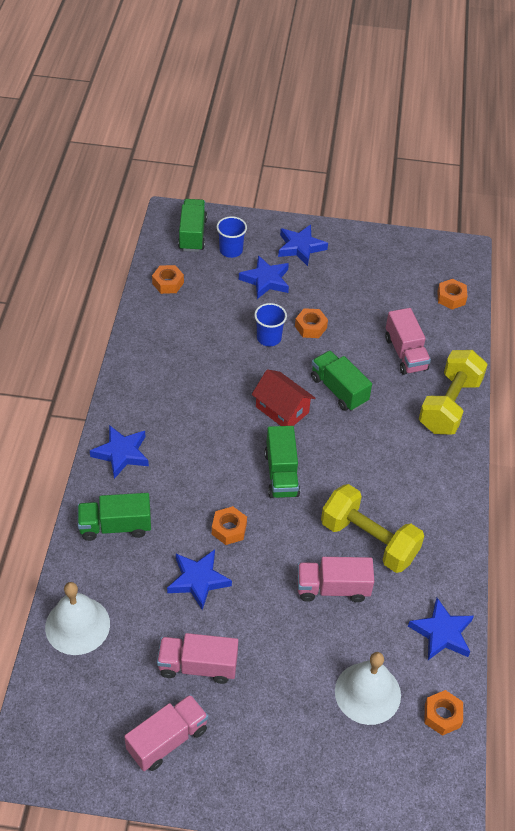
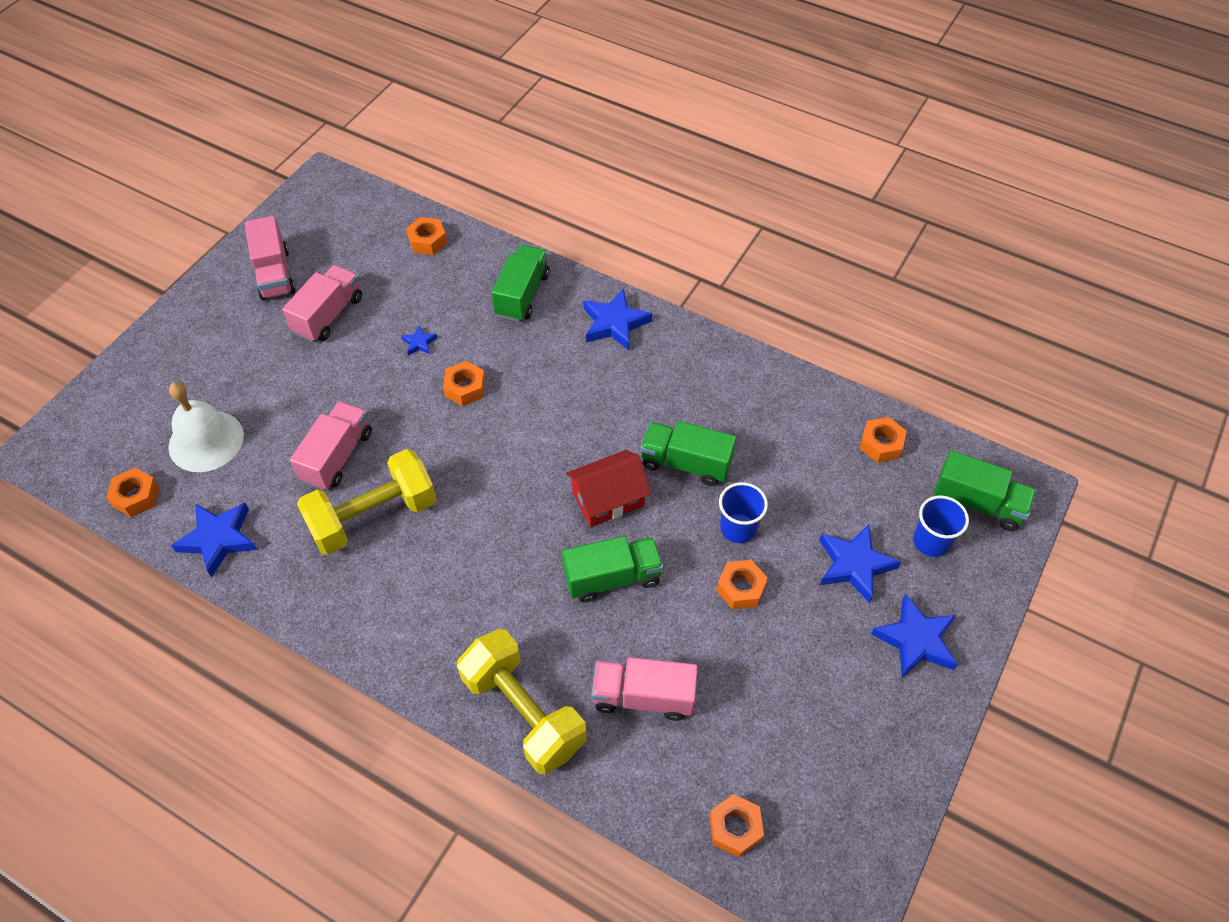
camera: 115 degrees right, 5 degrees up
(77, 625) = (427, 241): white bell -> orange nut
(198, 580) = (419, 343): blue star -> blue star, size x0.49
(281, 474) = (512, 463): green truck -> green truck (686, 463)

